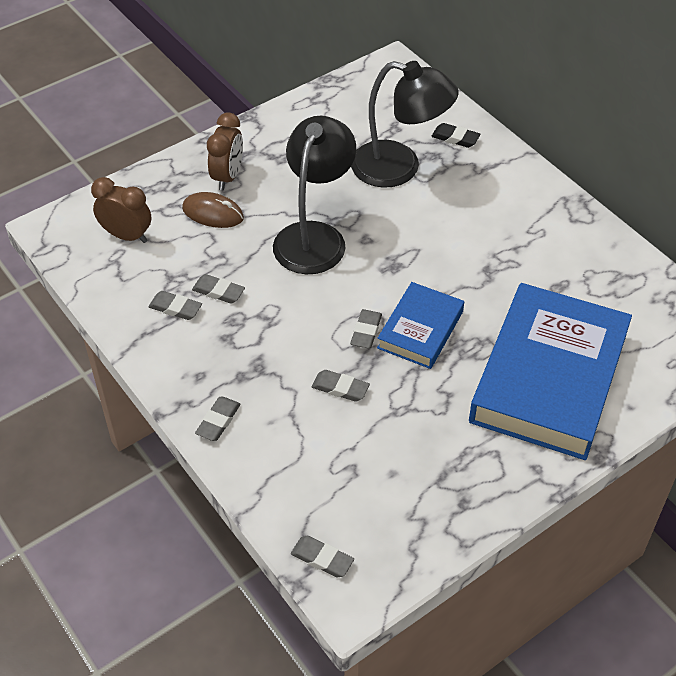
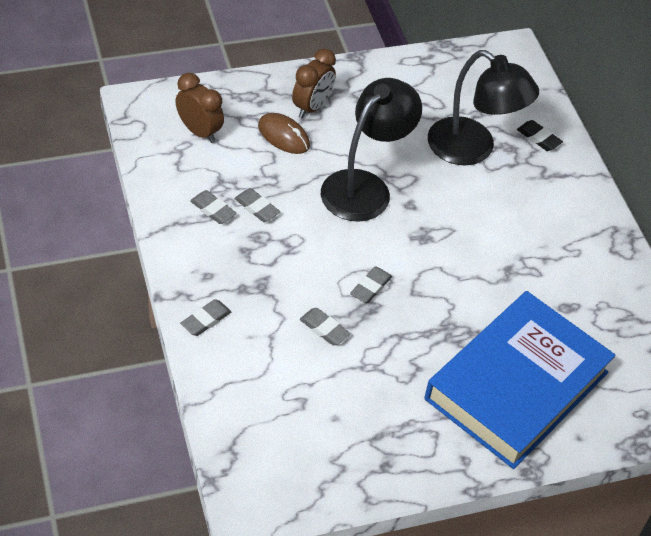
camera: 15 degrees right, 0 degrees up
(322, 559) = (240, 467): grey eraser -> none
(420, 329) = (420, 302): blue book -> none

